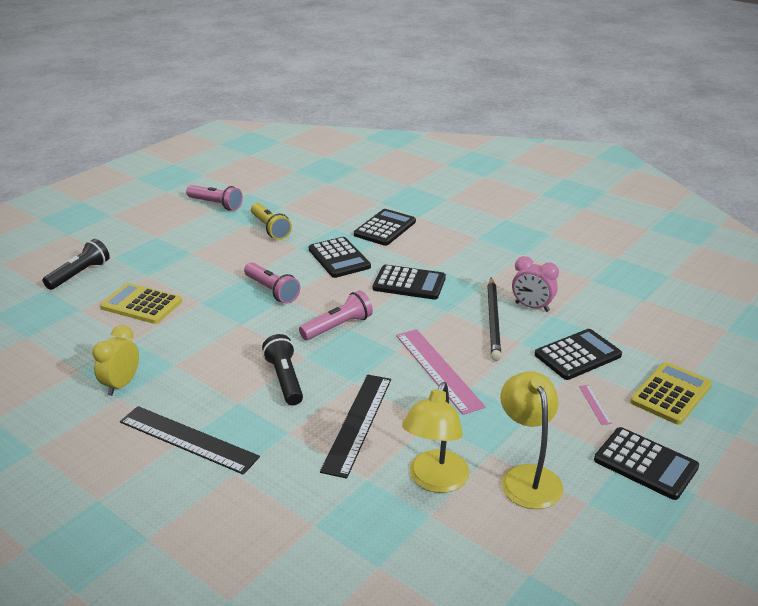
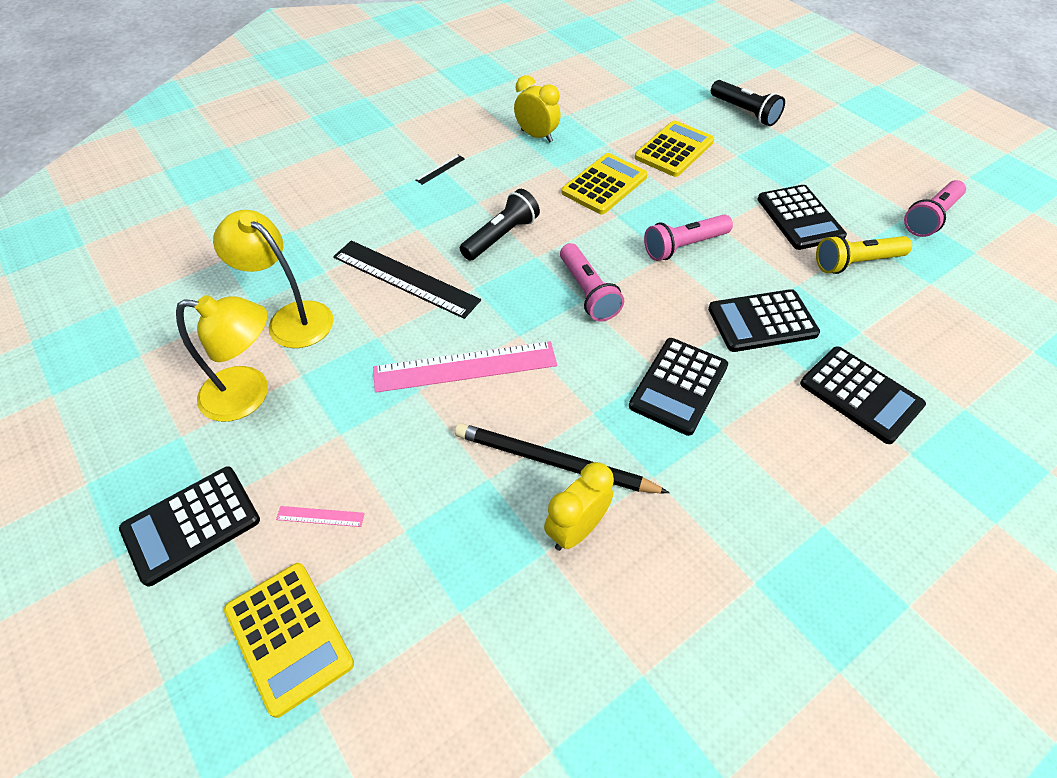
camera: 105 degrees right, 20 degrees up
(188, 439) = (440, 169): black ruler -> black ruler, size x0.41
(199, 334) = (604, 184): none -> yellow calculator
(285, 379) = (501, 236): black flashlight -> black flashlight turned 45 degrees counterclockwise
(532, 307) = (576, 529): pink clock -> yellow clock
(577, 355) = (431, 543): black calculator -> black calculator (800, 218)

